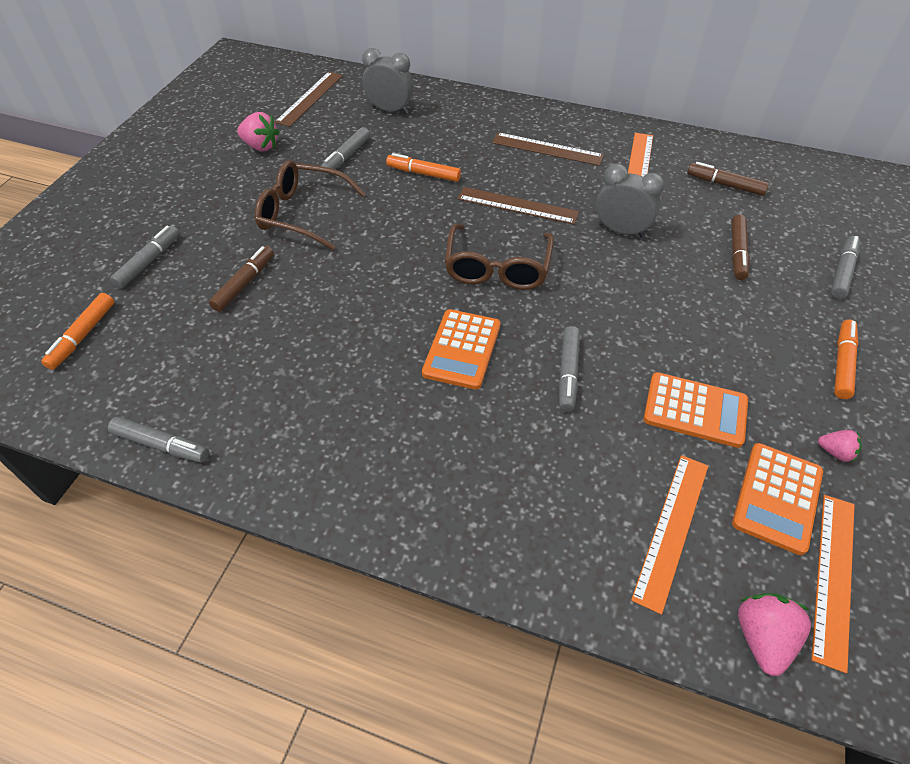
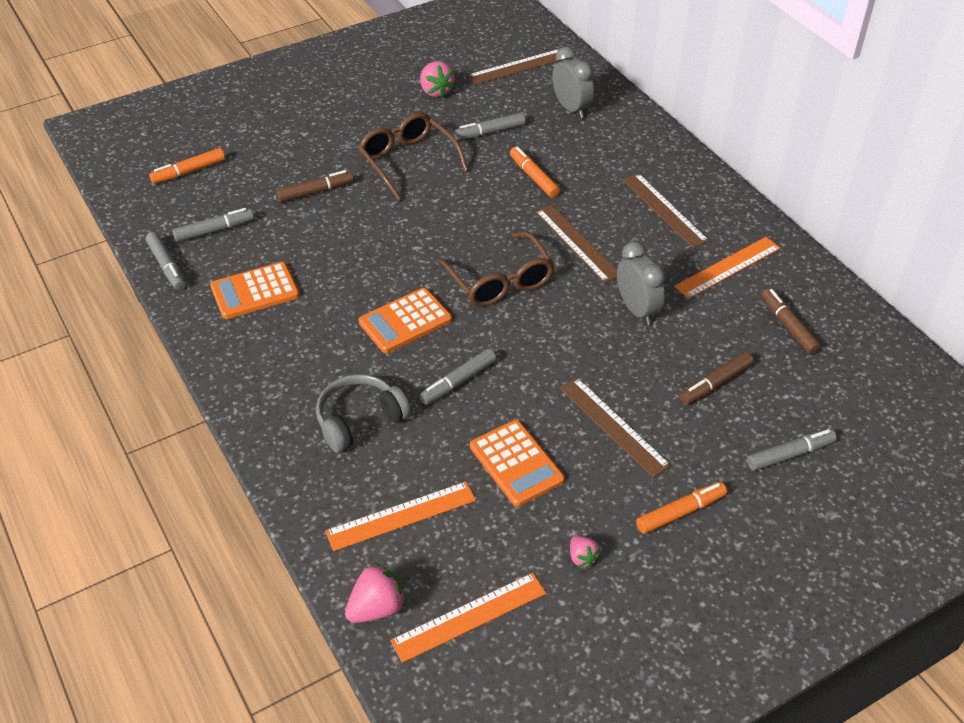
camera: 40 degrees right, 5 degrees down
(149, 262) = (273, 142): grey marker -> grey marker (214, 230)
(497, 268) = (500, 281): brown glasses -> brown glasses turned 75 degrees counterclockwise
(530, 466) = (359, 420): none -> grey headphones
(718, 329) = (613, 426): none -> brown ruler
(777, 498) = (497, 551): orange calculator -> orange calculator (255, 291)

